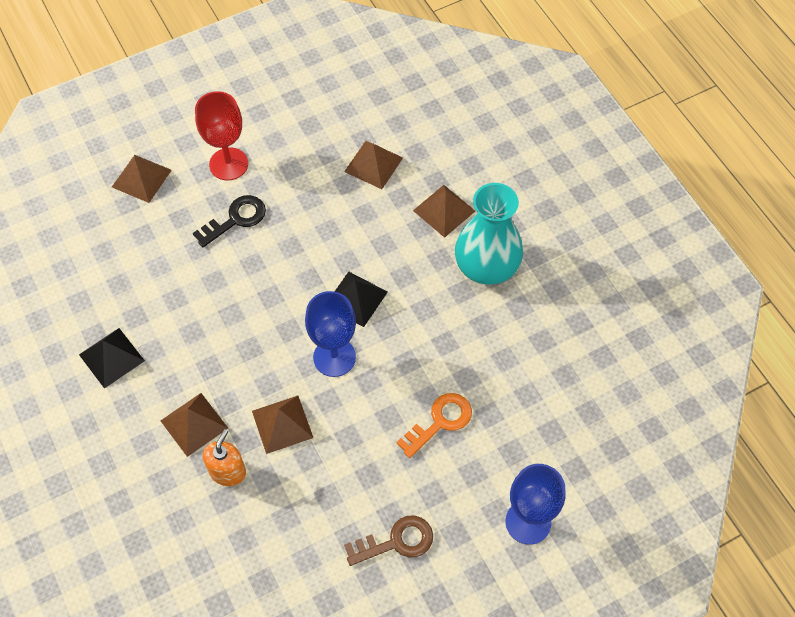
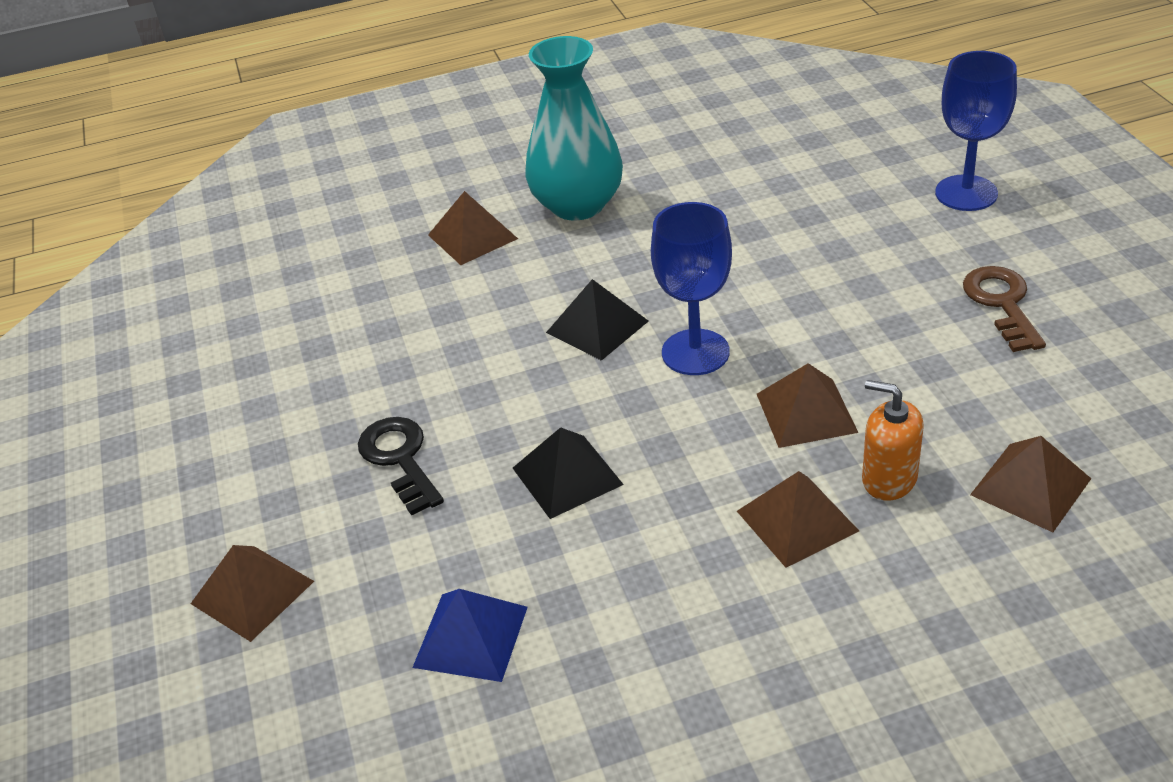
camera: 75 degrees left, 20 degrees down
(111, 357) = (643, 640): black pyramid -> black pyramid (567, 476)
(114, 280) = (471, 636): none -> blue pyramid
(228, 164) = (280, 466): red goblet -> none
(373, 164) = (361, 299): brown pyramid -> brown pyramid (1030, 486)
(440, 421) = (816, 256): orange key -> none

